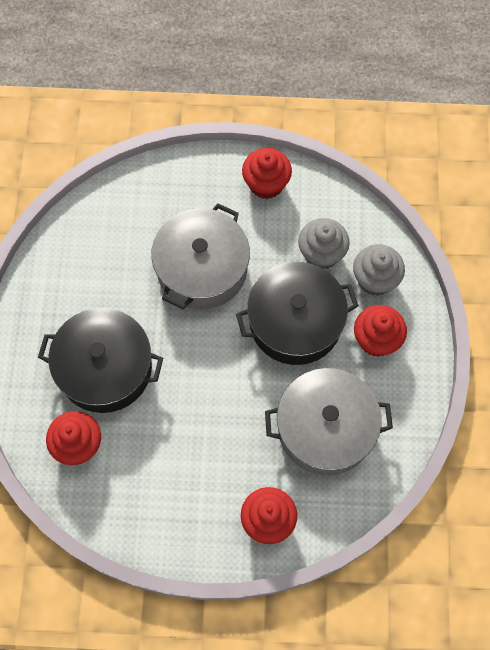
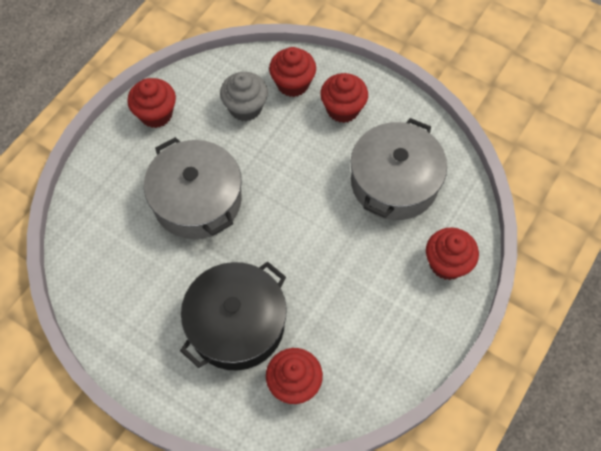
camera: 60 degrees left, 5 degrees down
(295, 322) = (291, 156): black pot -> none
(375, 279) = (292, 84): grey cupcake -> red cupcake

